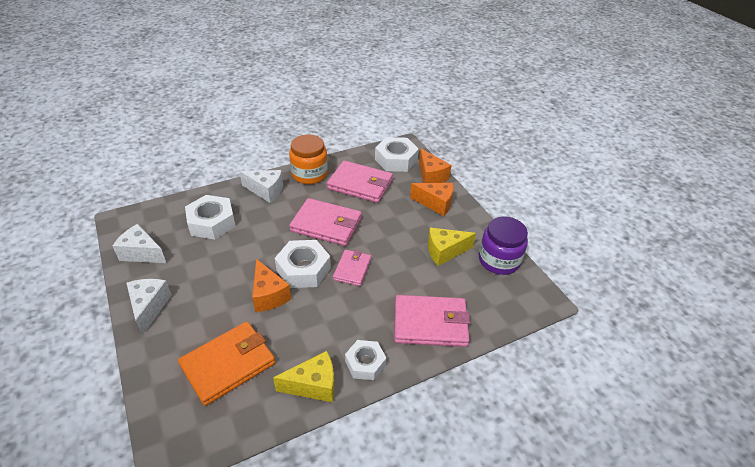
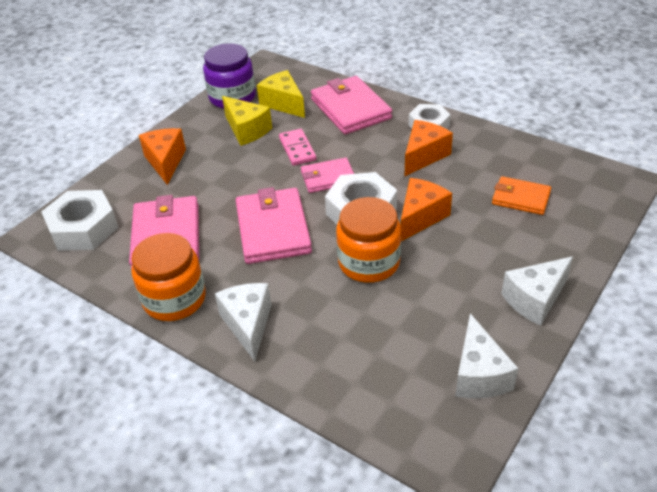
camera: 115 degrees left, 0 degrees up
(212, 222) = (360, 341): white nut -> none
(228, 364) = (520, 198): orange wallet -> orange wallet, size x0.59
(258, 251) = (369, 262): none -> orange jar
(313, 385) = (479, 142): yellow cheese -> yellow cheese (283, 103)
(399, 268) = (297, 149): none -> pink domino
(431, 176) = (107, 184): orange cheese -> orange cheese (424, 156)

